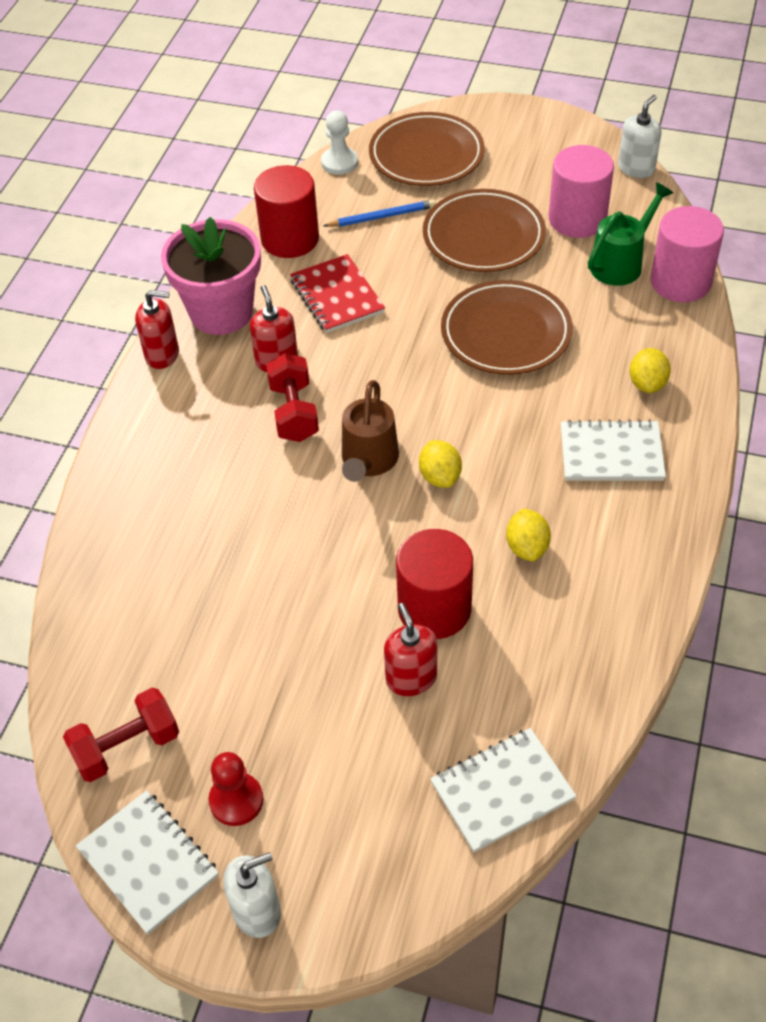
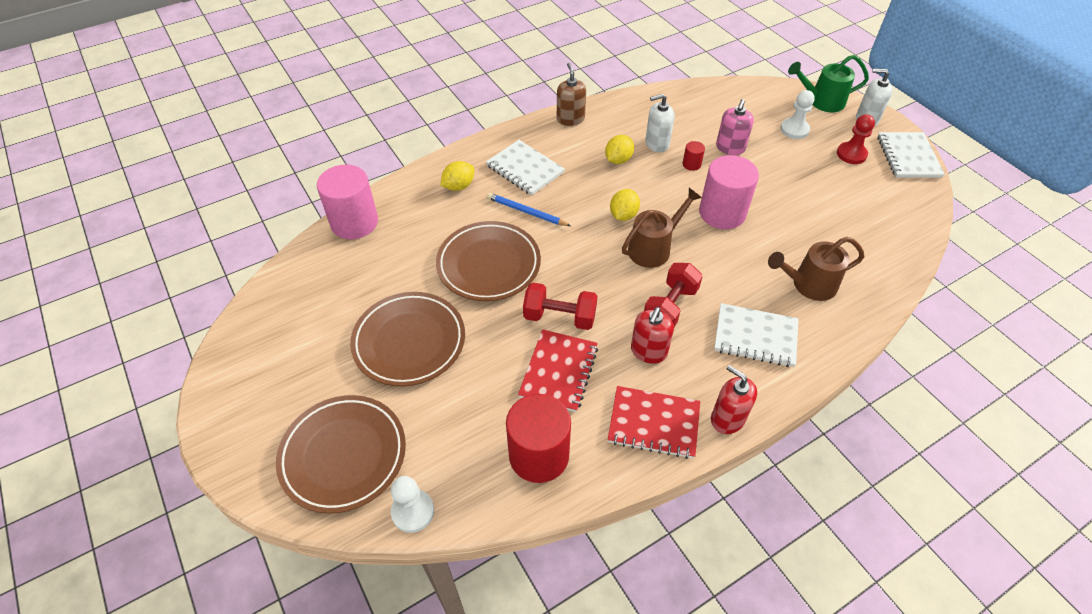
camera: 140 degrees left, 0 degrees up
(126, 747) = (896, 201): red dumbbell -> red dumbbell (559, 317)
(170, 534) = (808, 285): none -> brown watering can
(221, 312) = (653, 424): pink flower pot -> red notebook
(351, 790) = (794, 130): none -> white pawn
(382, 217) = (450, 419): blue pencil -> blue pencil (526, 212)
(411, 678) = (730, 148): red soap dispenser -> pink soap dispenser
(434, 609) = (691, 164): red cylinder -> red cylinder, size x0.43
(502, 791) = (729, 96): white notebook -> white notebook (755, 337)
(577, 219) = (338, 307): pink cylinder -> pink cylinder (722, 213)
(621, 263) = (363, 258): green watering can -> green watering can (821, 101)
(636, 168) = (243, 315): white soap dispenser -> white soap dispenser (657, 143)
(657, 566) = (570, 119): none -> brown soap dispenser

